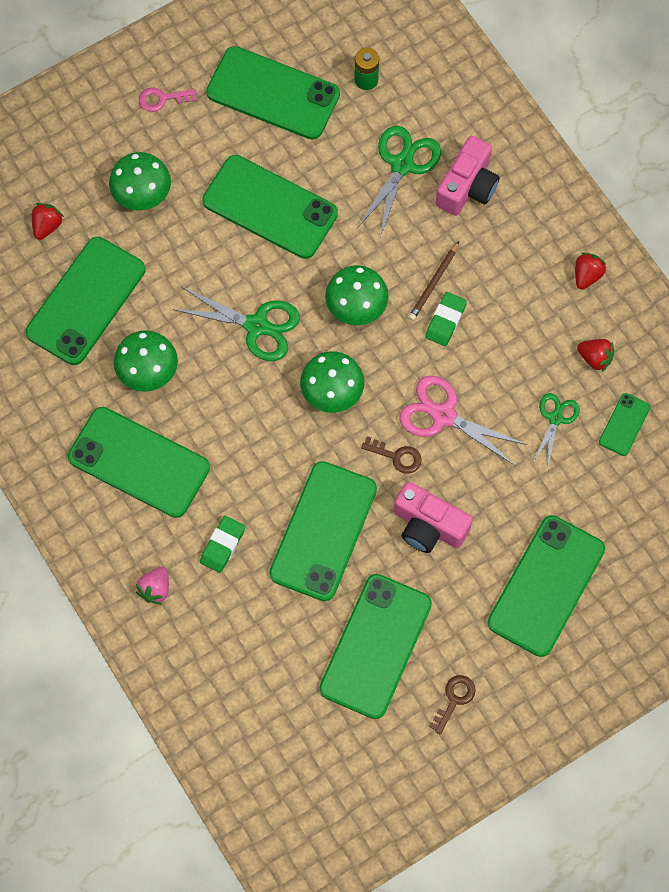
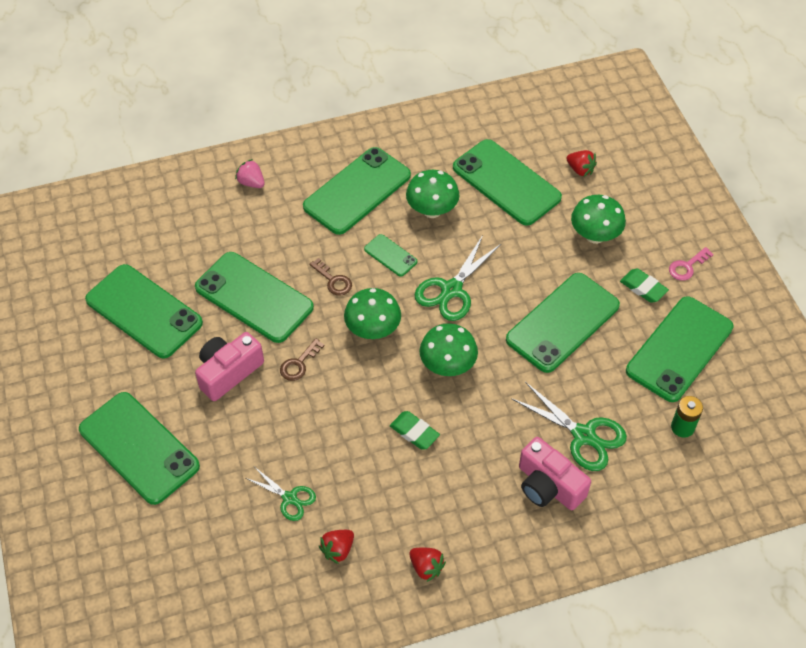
camera: 105 degrees right, 15 degrees down
(162, 99) = (687, 266): pink key -> pink key turned 135 degrees counterclockwise
(222, 545) = (269, 230): green eraser -> green eraser (643, 288)
(433, 283) = (455, 432): brown pencil -> none
(443, 415) = (324, 408): pink scissors -> none
(454, 700) = (75, 355): brown key -> brown key (333, 280)
(624, 424) = (262, 557): green phone -> green phone (390, 255)

